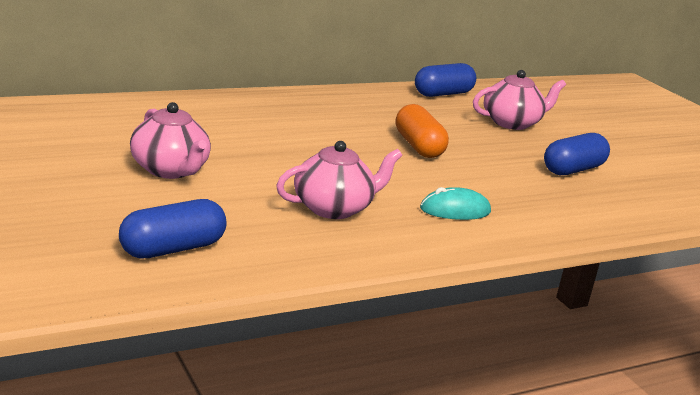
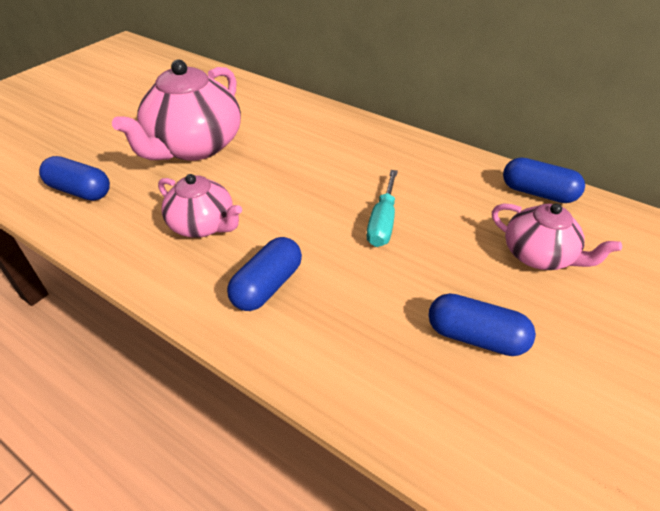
camera: 65 degrees right, 20 degrees up
(170, 170) = (194, 147): pink teapot -> pink teapot, size x1.72
(418, 146) = (382, 222): orange capsule -> turquoise screwdriver
(455, 210) = (267, 286): turquoise mouse -> blue capsule

